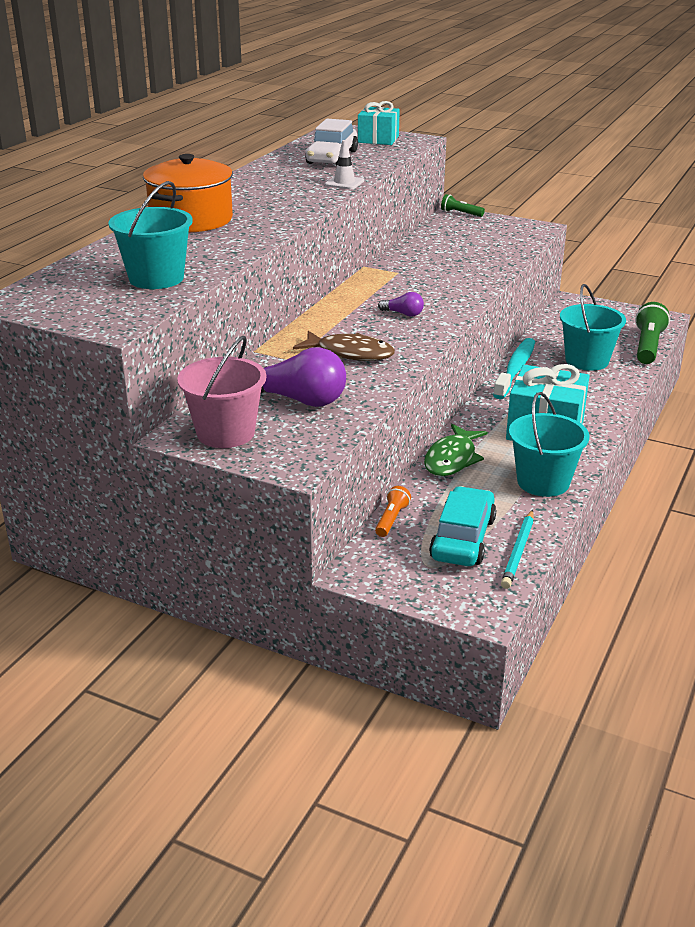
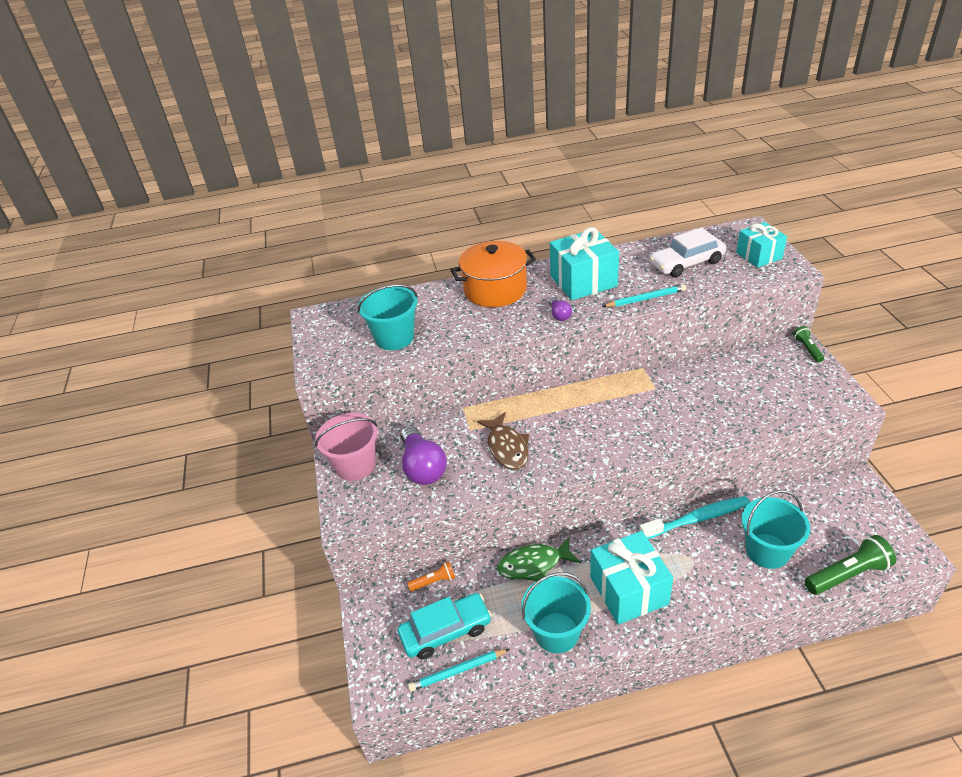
camera: 55 degrees right, 10 degrees up
(266, 190) = (583, 281): none -> turquoise gift
(344, 183) = (646, 298): white traffic cone -> turquoise pencil
(403, 314) = (593, 433): purple light bulb -> purple light bulb (559, 315)

